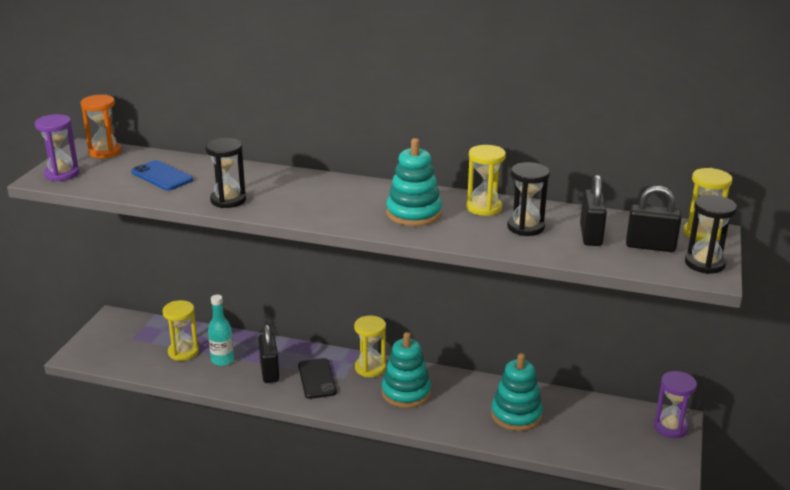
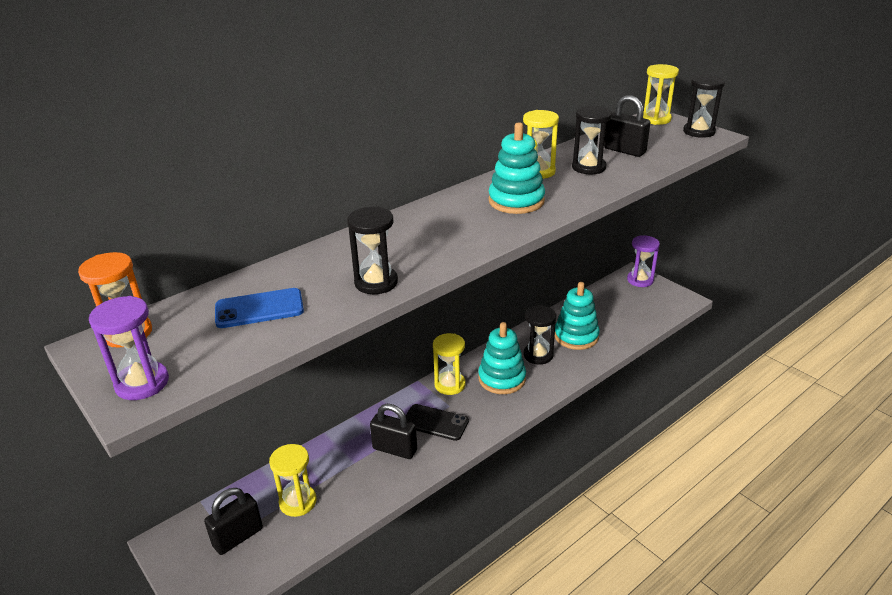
camera: 55 degrees left, 5 degrees up
(222, 360) = (343, 476): turquoise bottle -> none
(461, 401) = (538, 355): none -> black hourglass
(650, 246) = (659, 138): black padlock -> black padlock (238, 537)

